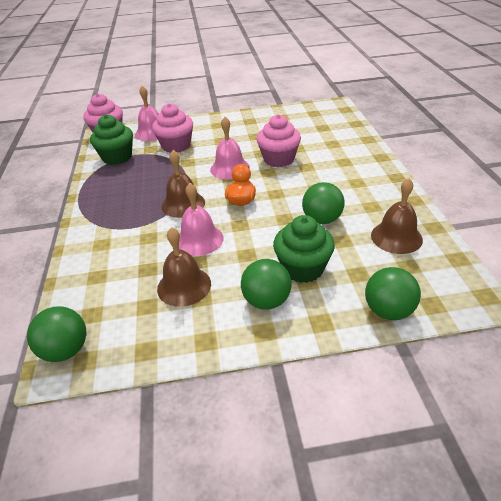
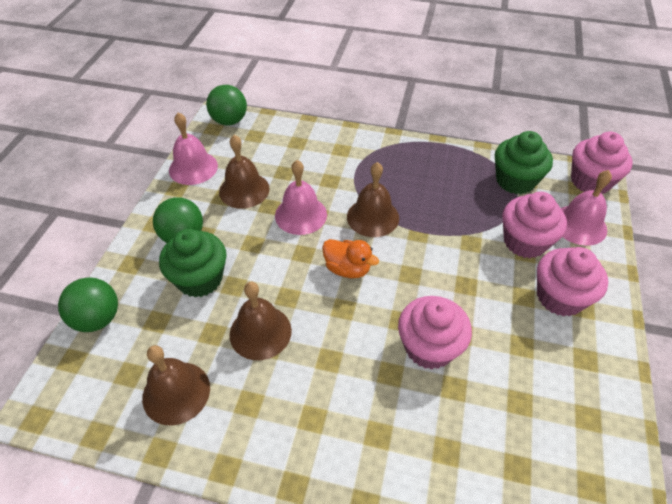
camera: 110 degrees right, 10 degrees up
(214, 131) = (560, 297): none -> pink cupcake
(230, 168) = (432, 281): pink bell -> pink bell (193, 168)
(322, 219) = (260, 332): green ball -> brown bell

